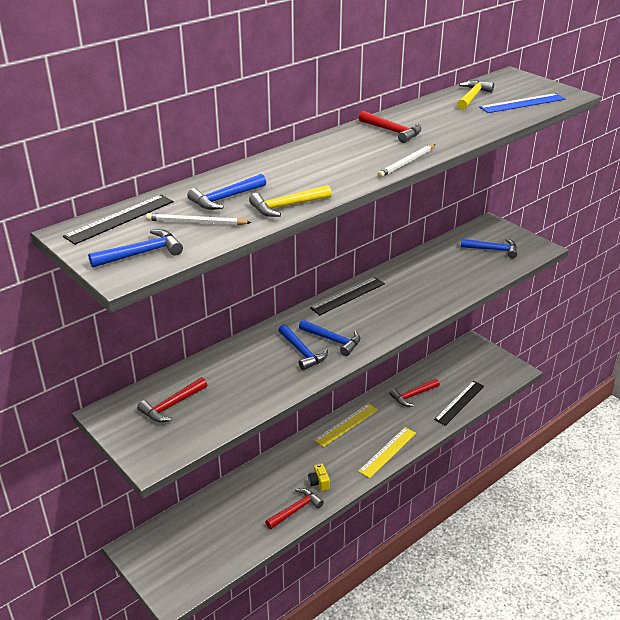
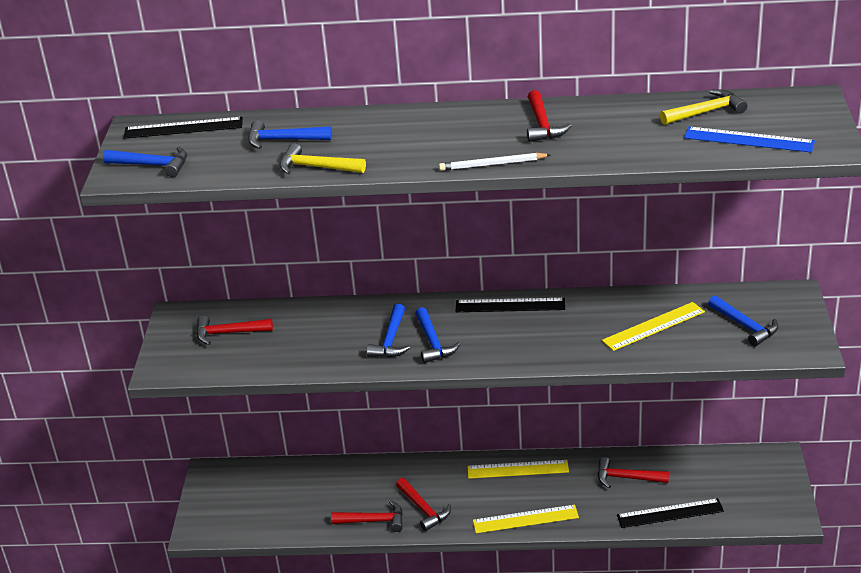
camera: 45 degrees right, 0 degrees up
(196, 222) = (228, 154): white pencil -> none
(319, 483) = (423, 509): yellow camera -> red hammer
(447, 271) = (653, 326): none -> yellow ruler

